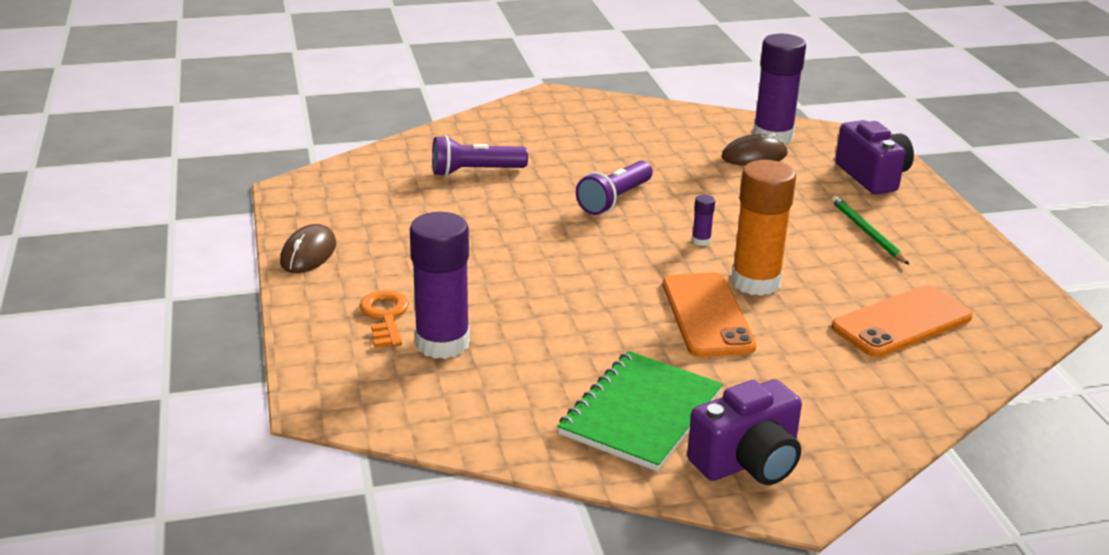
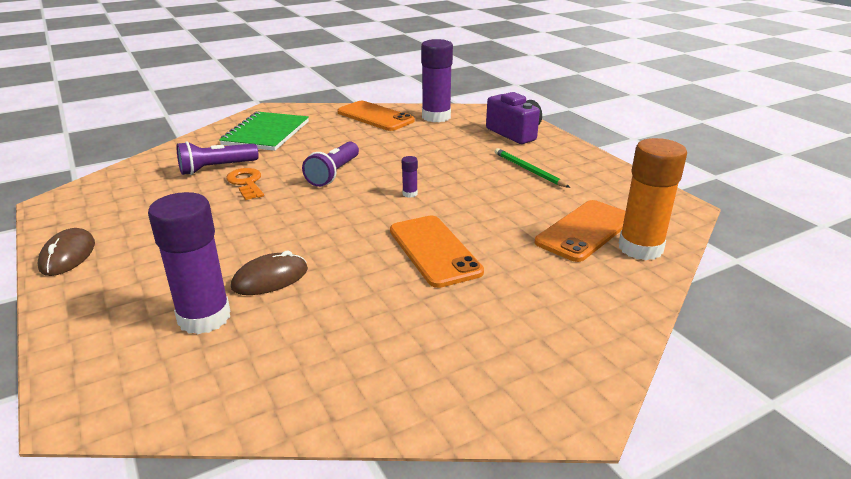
camera: 15 degrees left, 0 degrees up
(385, 316) = (145, 301): orange key -> orange key (246, 183)
(641, 413) = (406, 351): green notebook -> green notebook (266, 133)
(690, 125) = (375, 116): none -> orange phone
(747, 462) = (517, 380): purple camera -> none
(754, 156) = (428, 131): brown mouse -> brown mouse (270, 278)
(755, 282) = (462, 218): orange glue stick -> orange glue stick (640, 248)

